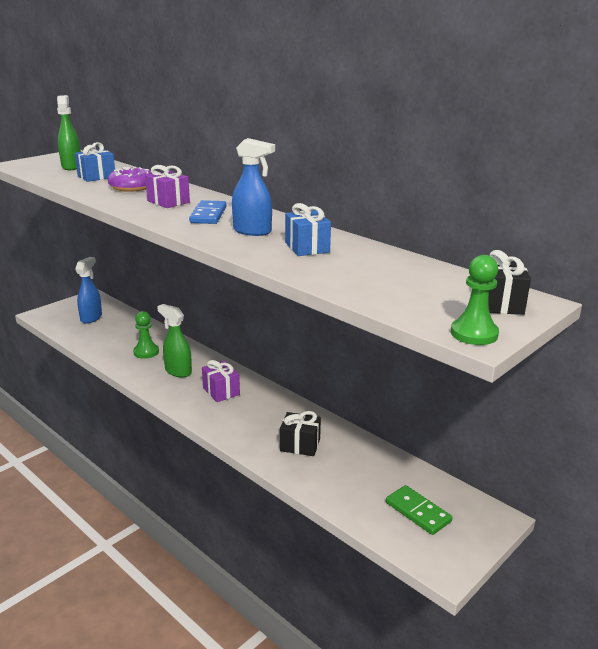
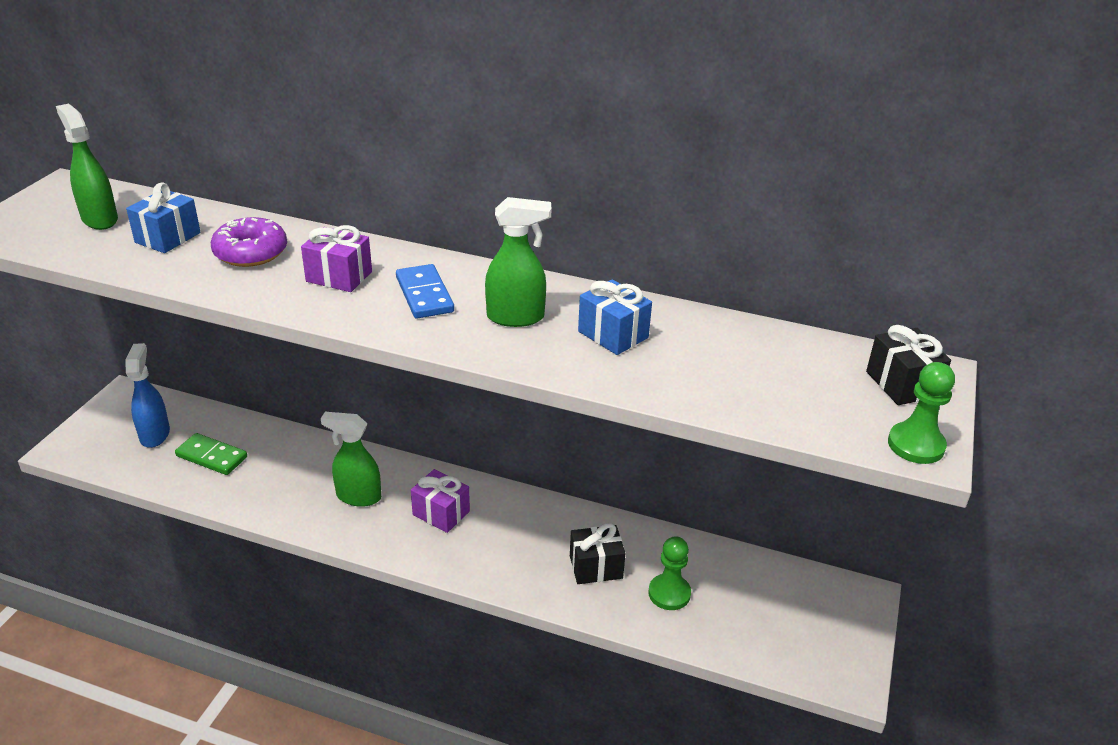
camera: 25 degrees left, 10 degrees up
(146, 352) = (287, 476): green pawn -> green pawn (669, 593)
(252, 231) = (516, 317): blue spray bottle -> green spray bottle
(418, 512) = (783, 617): green domino -> green domino (212, 456)

